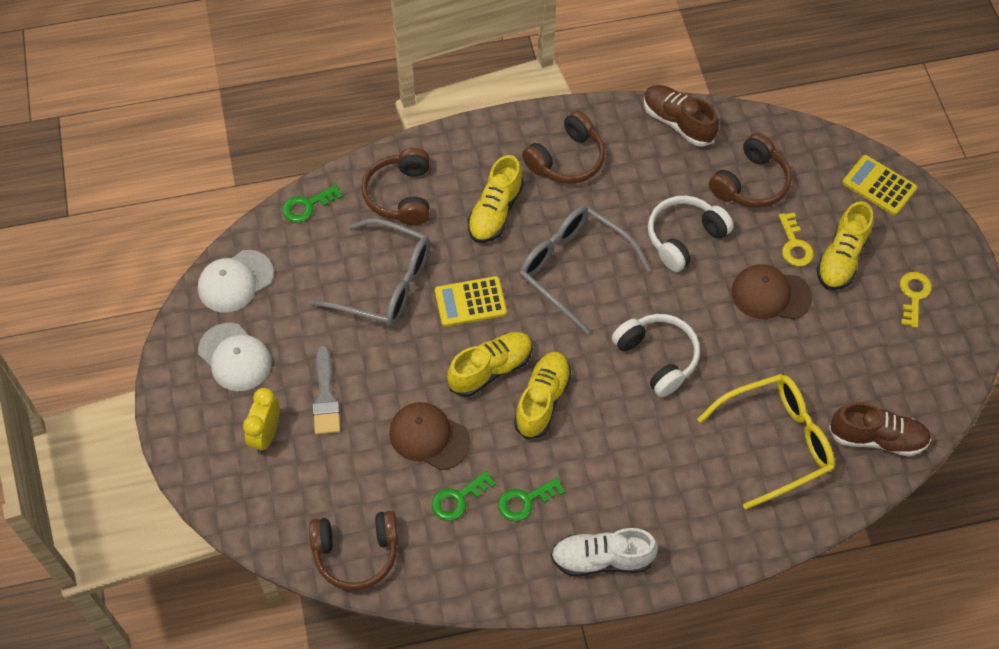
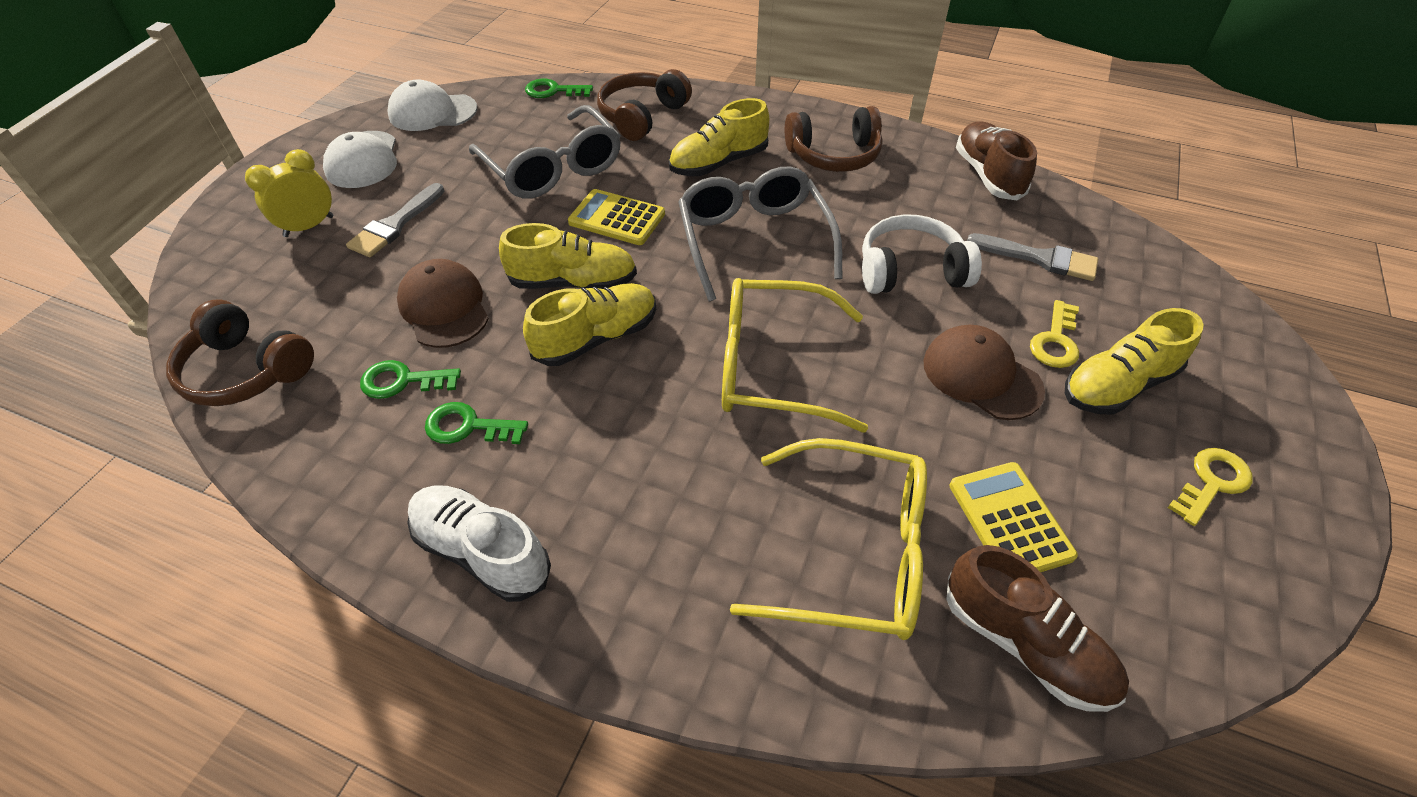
camera: 35 degrees right, 10 degrees down
(657, 357) = (773, 367): white headphones -> yellow glasses
(751, 183) = (1039, 258): brown headphones -> grey brush
(879, 186) = (1228, 335): yellow calculator -> yellow calculator (1009, 520)

